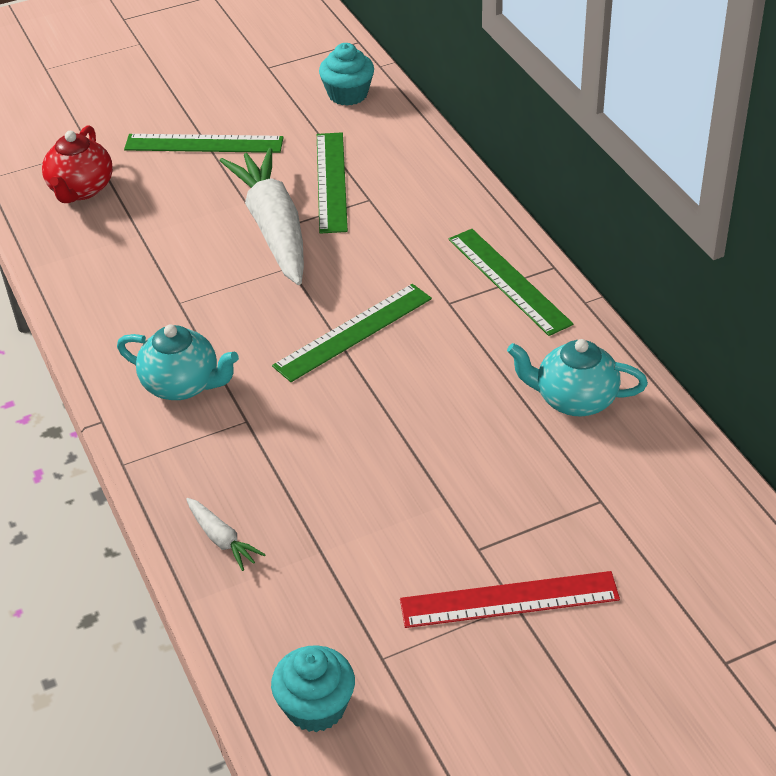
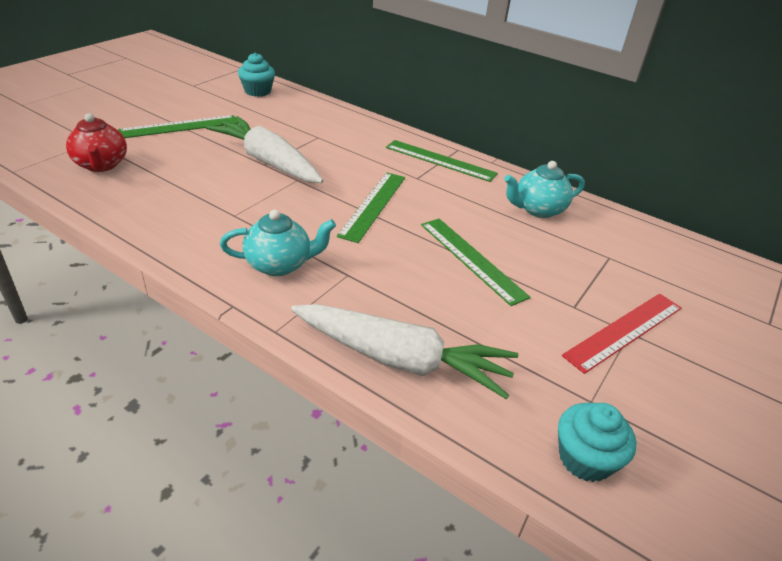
camera: 35 degrees left, 5 degrees down
(222, 539) = (401, 359): white carrot -> white carrot, size x2.37
(331, 182) = (285, 132): green ruler -> green ruler (471, 259)

